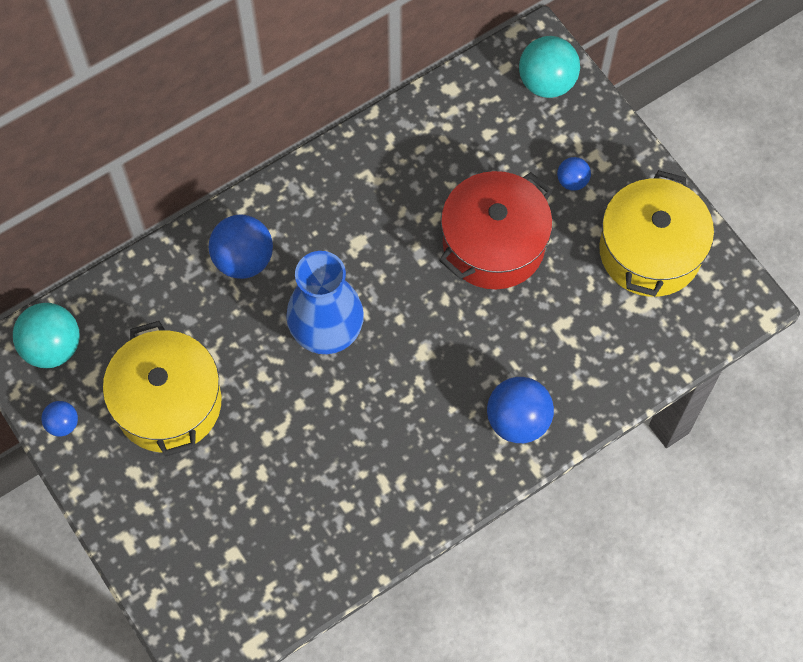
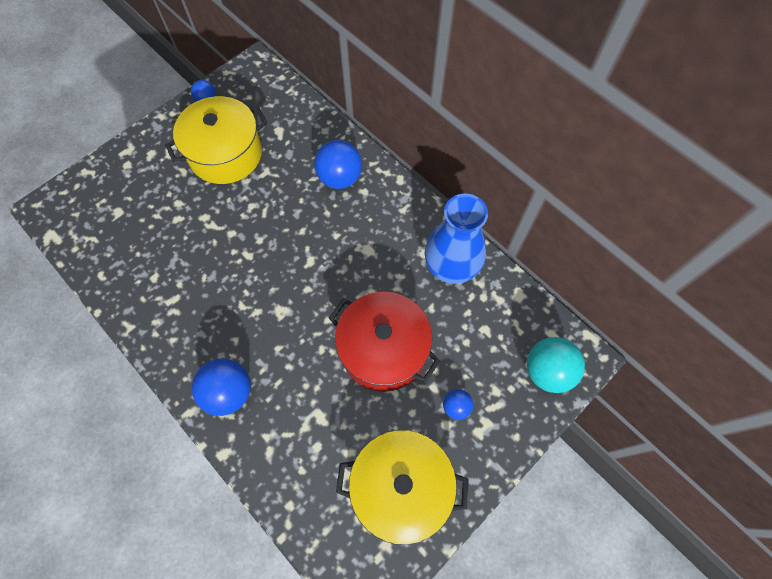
camera: 80 degrees right, 0 degrees up
(52, 347) = (260, 84): turquoise ball -> none
(326, 330) = (291, 240): blue vase -> blue vase (451, 266)

